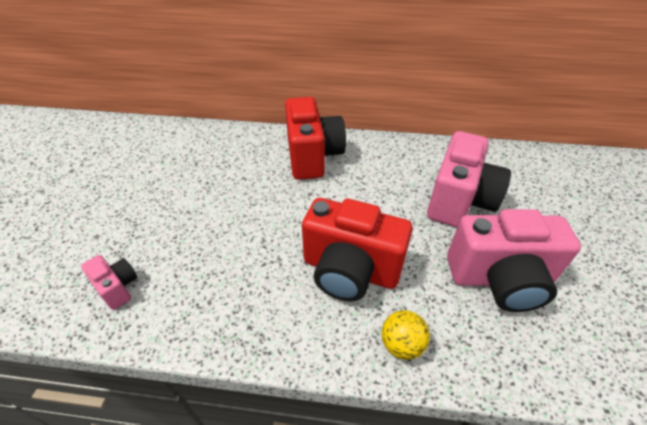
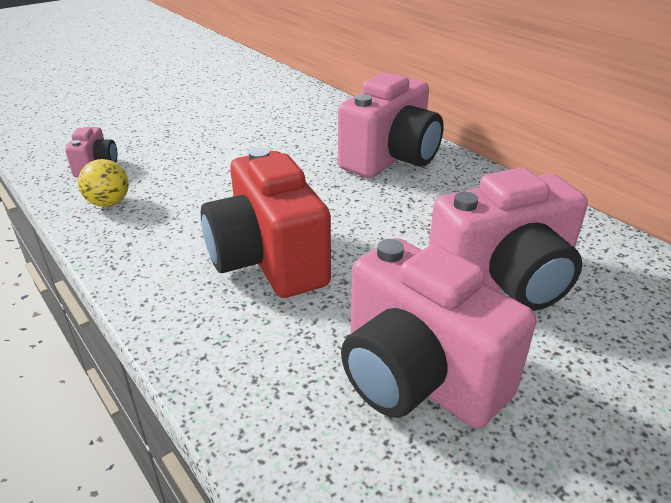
camera: 45 degrees right, 10 degrees down
(312, 156) = (391, 159): red camera -> pink camera
(401, 344) = (214, 342): yellow ball -> yellow ball (109, 203)

